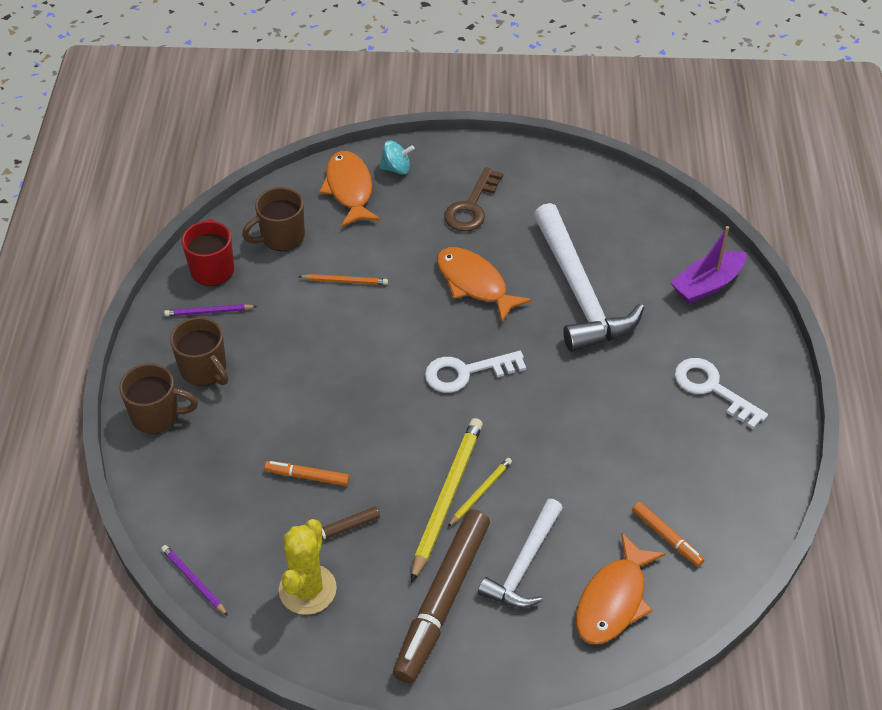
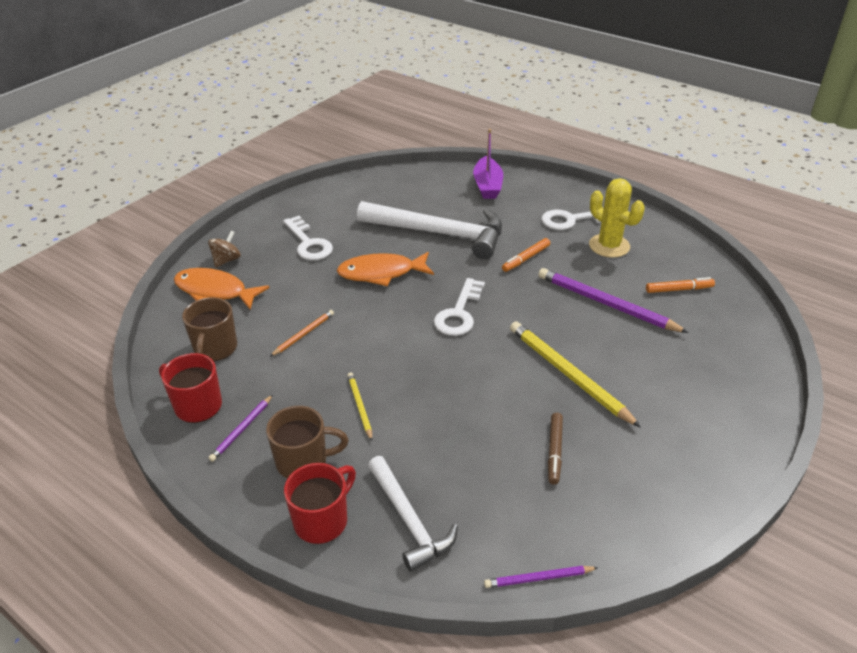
camera: 55 degrees left, 10 degrees down
(157, 415) = (322, 520): brown mug -> red mug
(307, 476) = (482, 445): orange marker -> orange marker (526, 259)
(307, 589) = (602, 498): yellow cactus -> yellow cactus (609, 246)
(396, 168) = (226, 260): turquoise spinning top -> brown spinning top
(442, 600) = (665, 420): brown marker -> none
(471, 207) = (308, 243): brown key -> white key
(480, 492) = (577, 355): yellow pencil -> yellow pencil (359, 406)
(523, 565) = (659, 363): white hammer -> white hammer (409, 520)
(583, 482) = (606, 304): none -> purple pencil
(613, 600) = (717, 335): orange fish -> none

